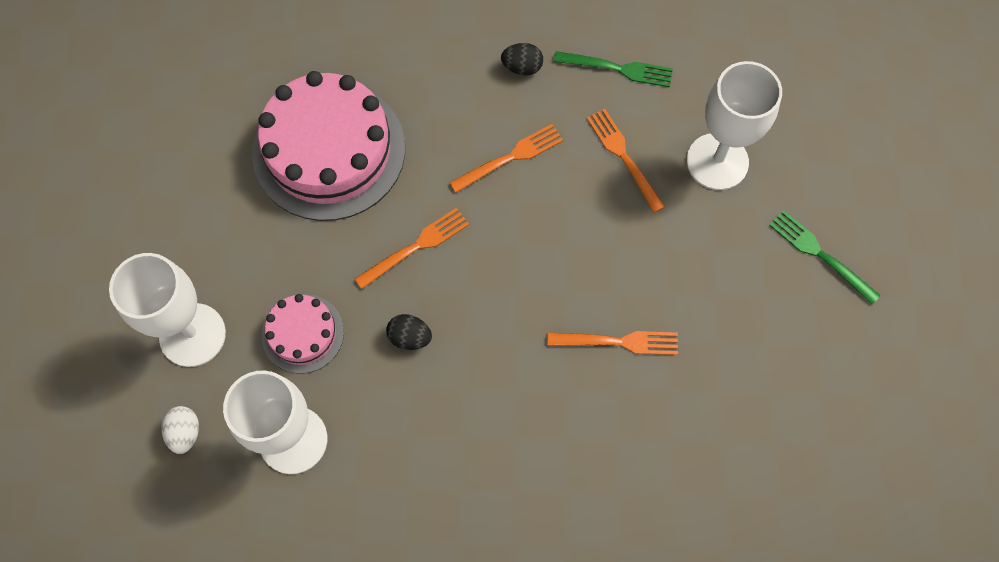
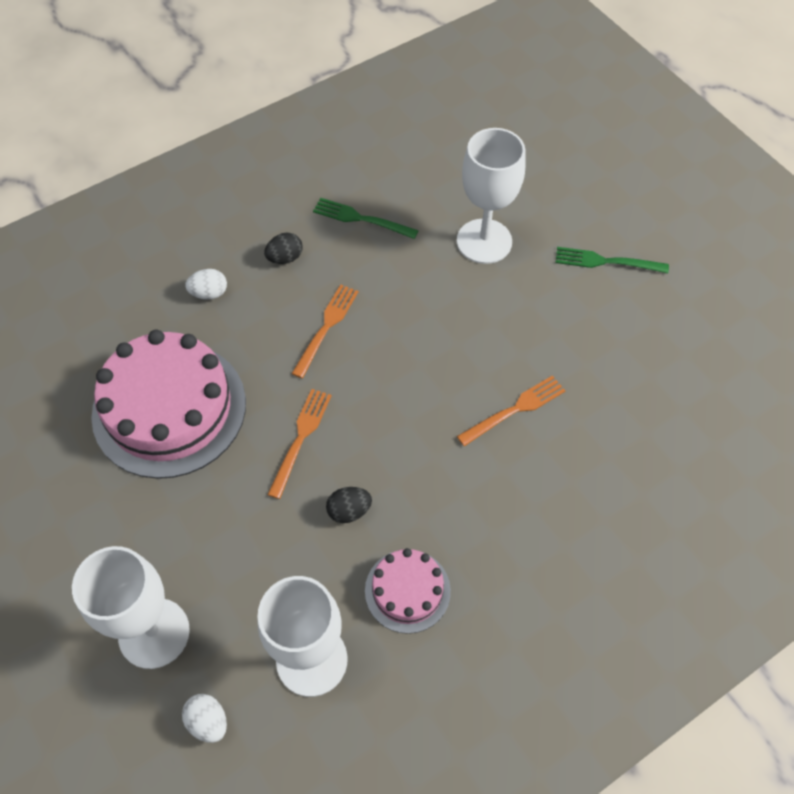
camera: 35 degrees left, 10 degrees down
(303, 333) = (254, 567): pink cake -> pink cake (407, 590)
(433, 62) = (209, 293): none -> white egg
(618, 69) = (361, 219): green fork -> green fork turned 135 degrees counterclockwise
(623, 156) = (413, 277): orange fork -> none

